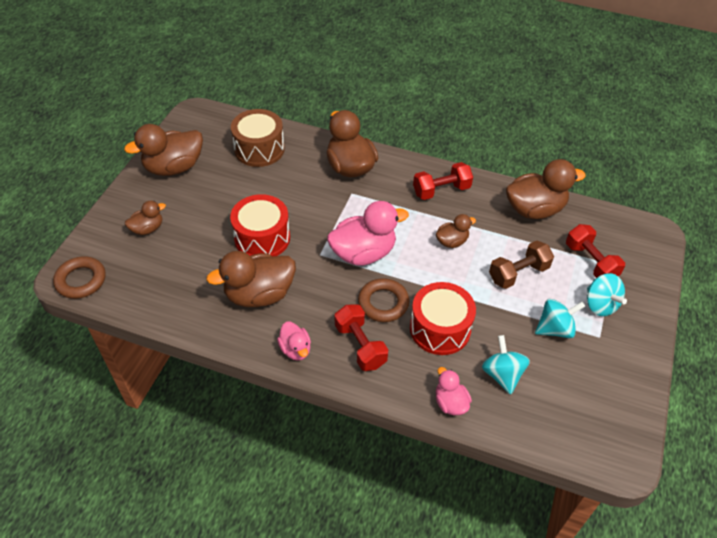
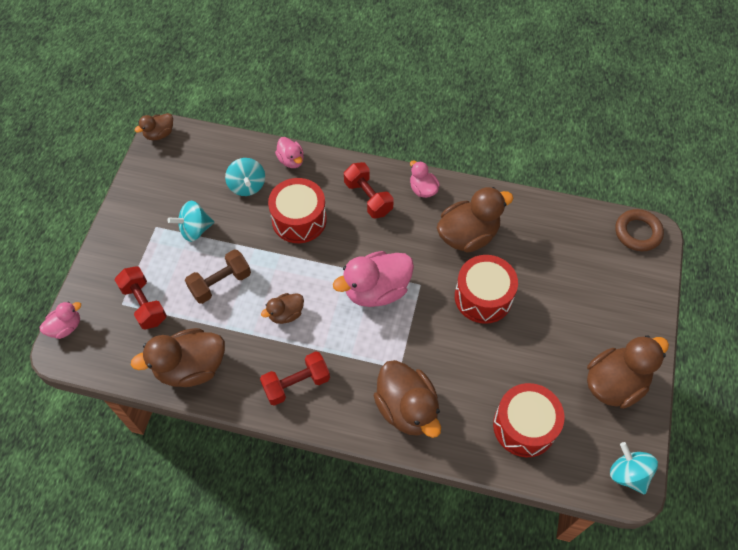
camera: 175 degrees right, 10 degrees up
(147, 229) = (604, 296): brown duck -> brown duck (159, 134)
(259, 149) = (524, 426): brown drum -> red drum
(383, 303) = (352, 239): brown ring -> none
(600, 305) = (147, 257): turquoise spinning top -> turquoise spinning top (628, 474)
(660, 250) = (66, 327): none -> pink duck

